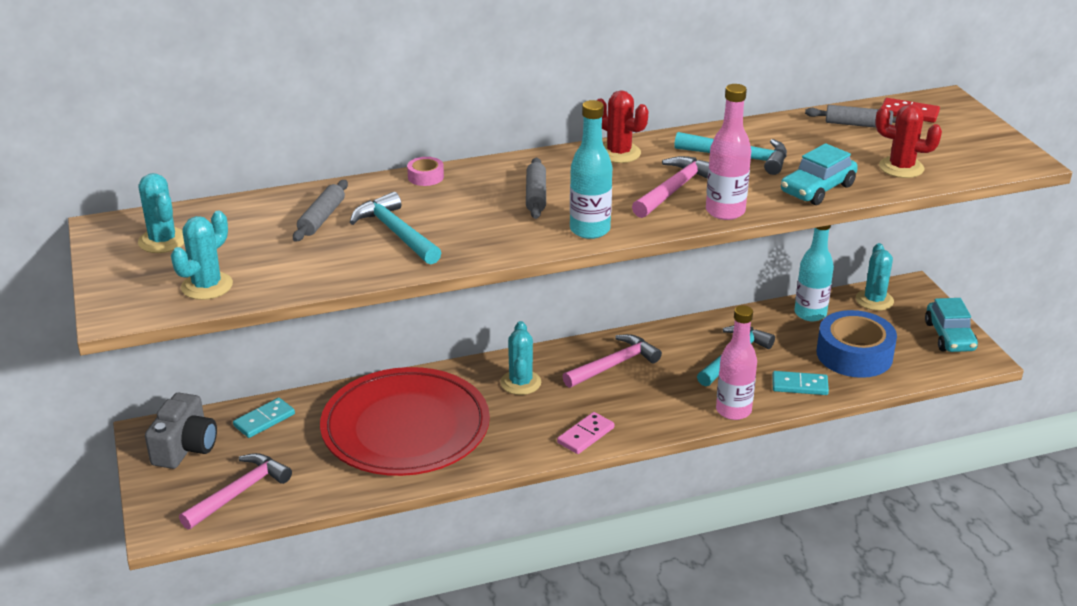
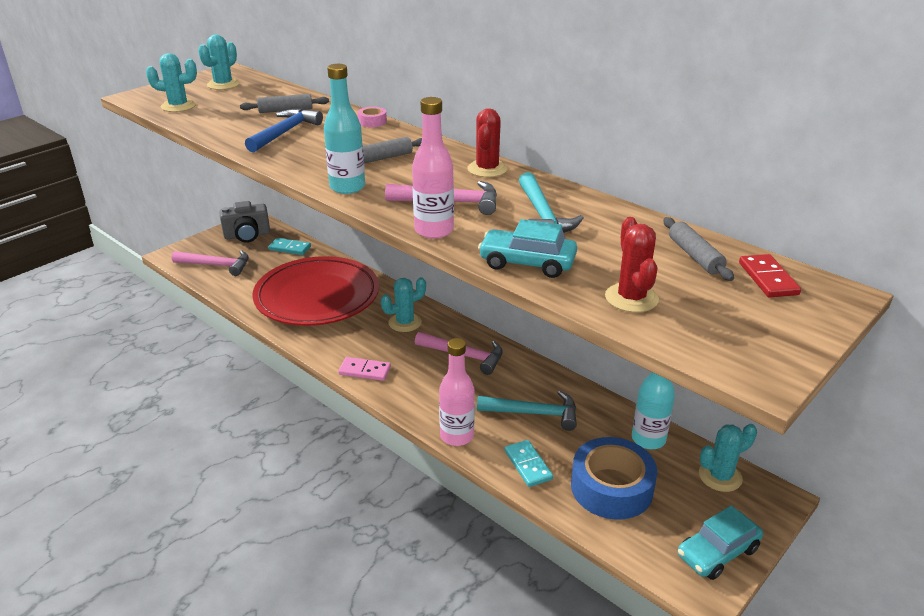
camera: 60 degrees right, 0 degrees up
(396, 232) = (285, 132): turquoise hammer -> blue hammer

